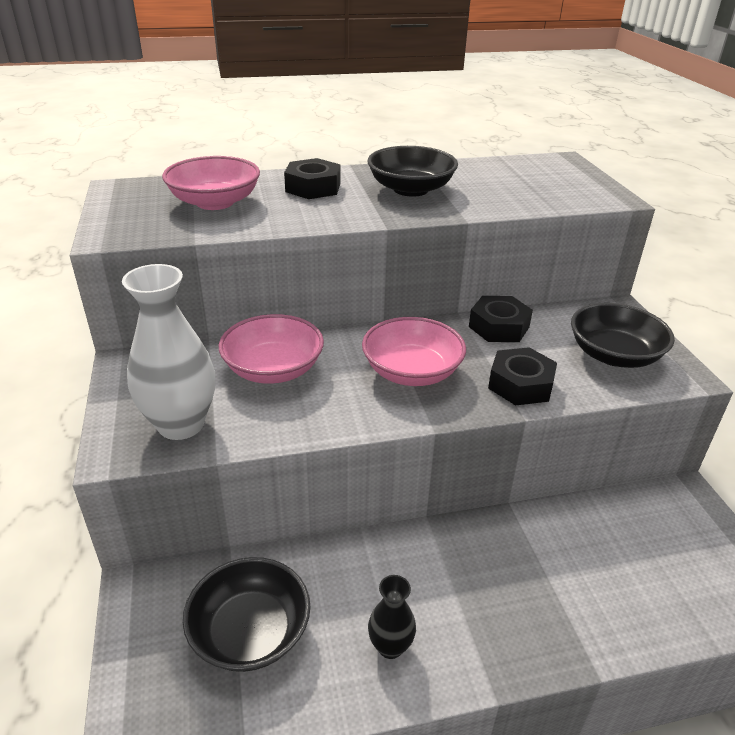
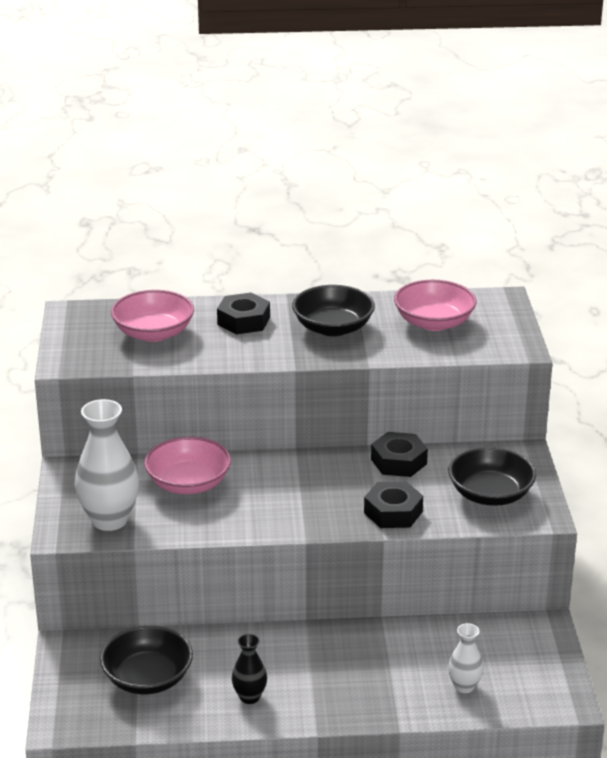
camera: 10 degrees right, 5 degrees down
(412, 372) = (304, 495): pink bowl -> pink bowl (434, 322)
(645, 593) = (464, 686): none -> white vase

